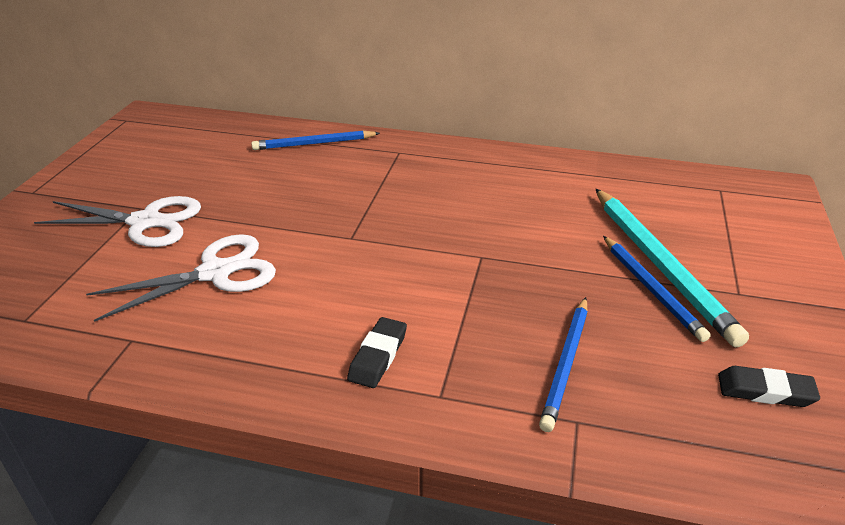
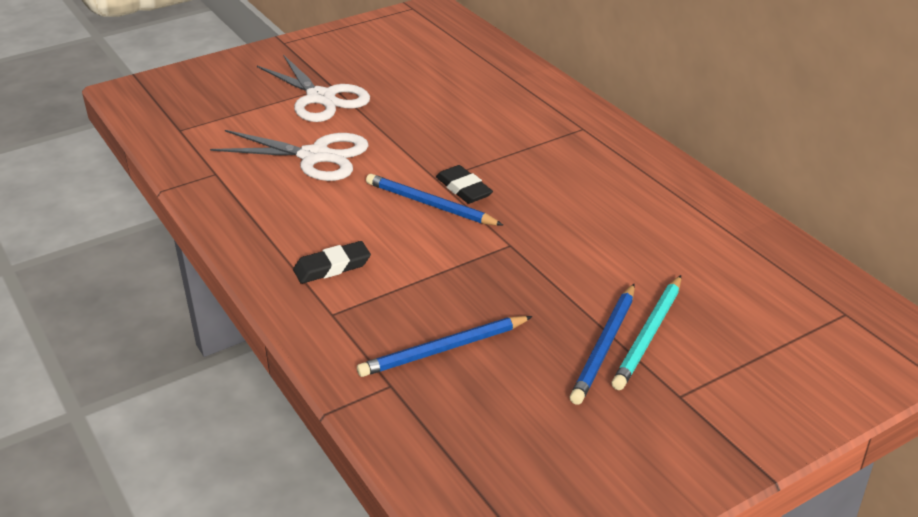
camera: 45 degrees right, 0 degrees up
(314, 144) = (523, 89): blue pencil -> blue pencil (430, 205)
(660, 265) = (649, 335): turquoise pencil -> turquoise pencil, size x0.63
(765, 391) = (559, 463): black eraser -> black eraser (464, 189)

